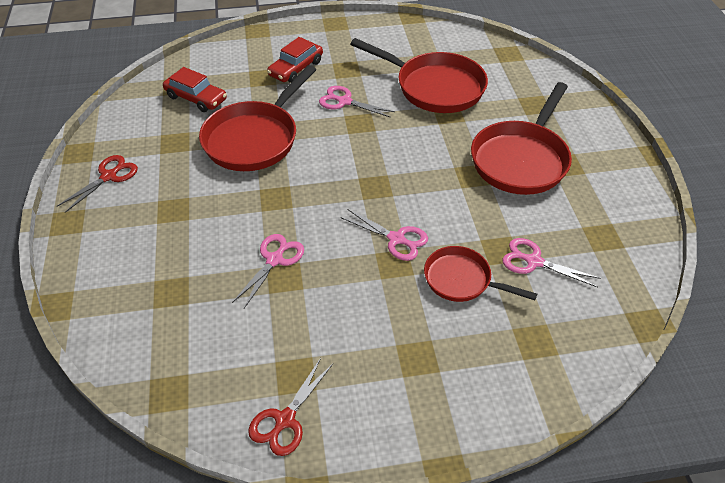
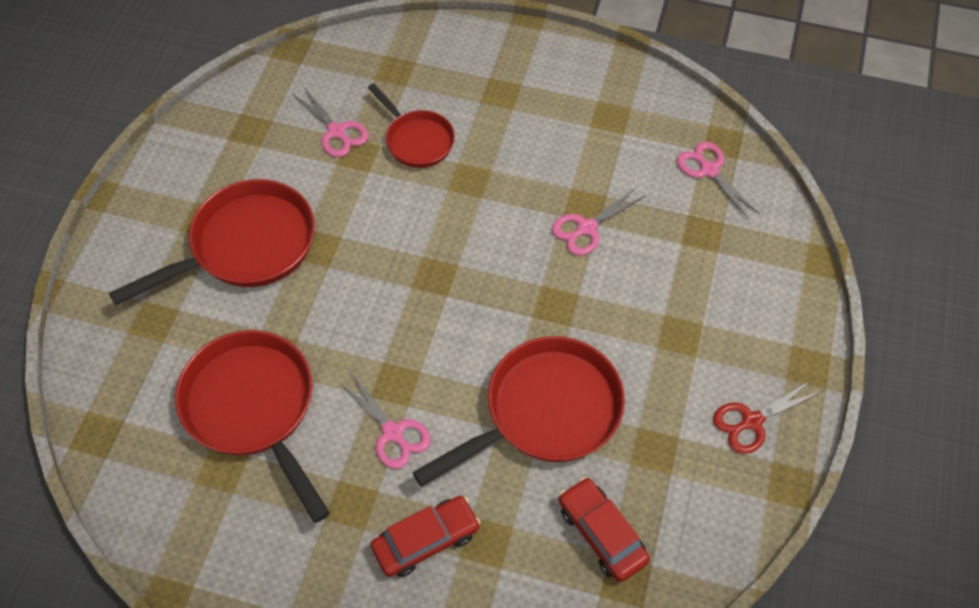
camera: 155 degrees left, 10 degrees up
(285, 420) = (632, 88): red scissors -> none
(396, 239) = (451, 204): pink scissors -> pink scissors (709, 170)

